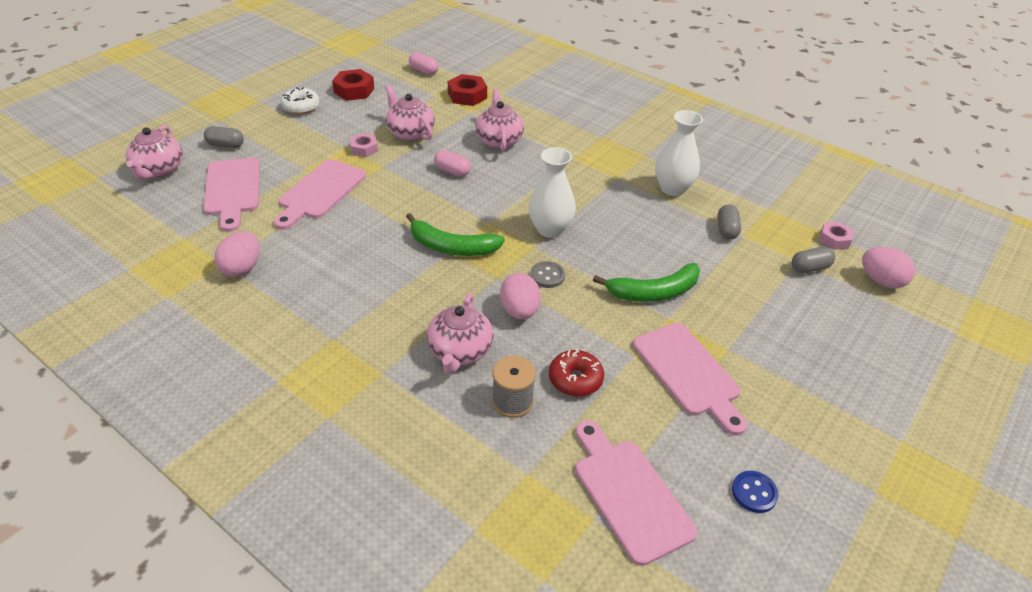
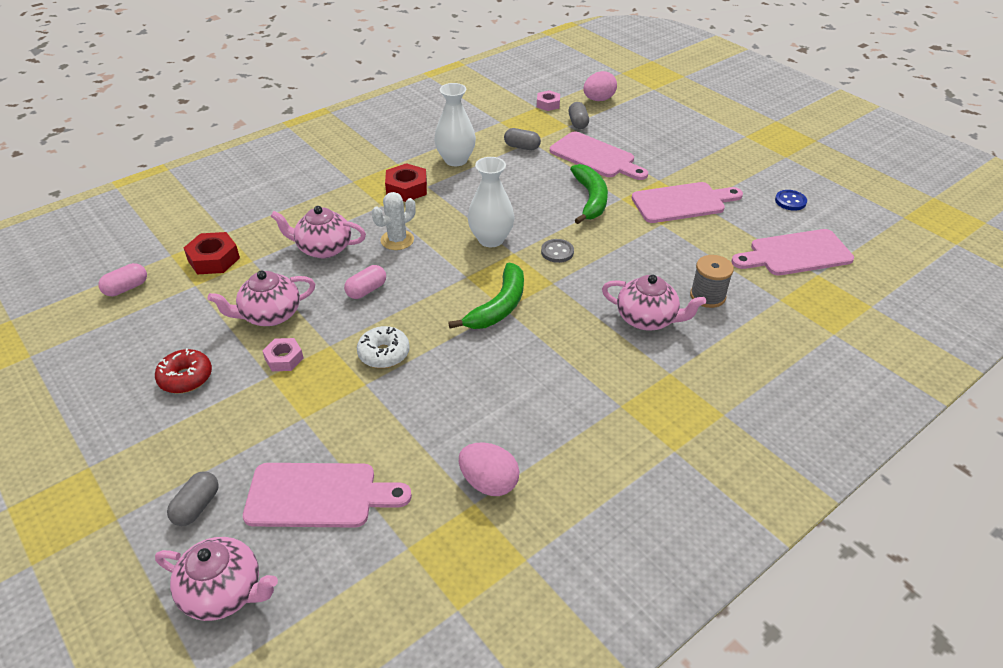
camera: 75 degrees left, 0 degrees up
(301, 107) = (140, 417): white donut -> white donut (384, 354)
(320, 192) = (360, 404): pink cutting board -> pink cutting board (595, 157)
(354, 90) = (131, 358): red nut -> red nut (407, 188)
(519, 311) = (600, 276): pink egg -> none
(526, 175) = (397, 240): none -> white cactus
(575, 379) = (685, 258): red donut -> red donut (186, 378)

